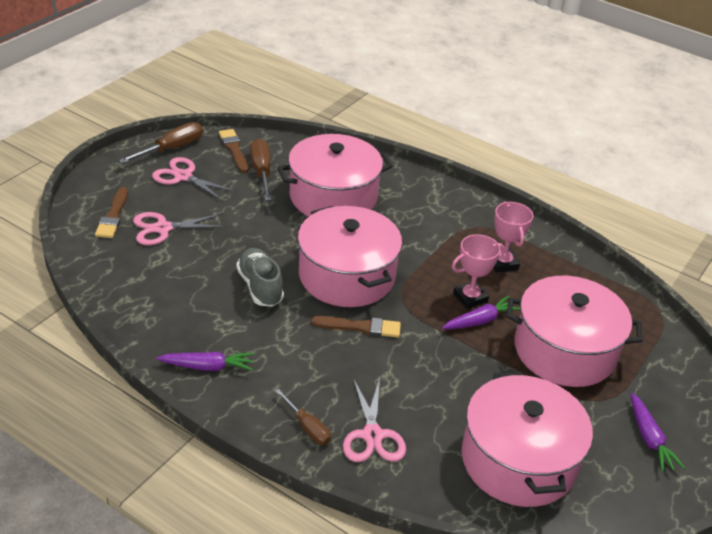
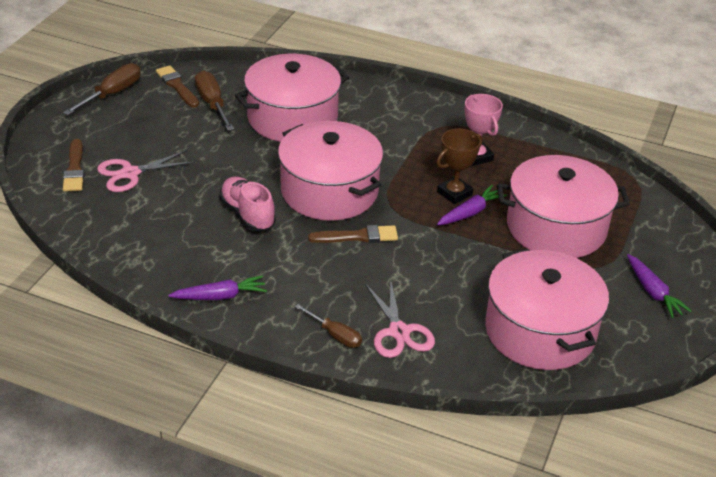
camera: 10 degrees left, 0 degrees up
(183, 176) = (133, 120): pink scissors -> none
(260, 287) = (247, 214): grey shoe -> pink shoe
(470, 298) = (454, 193): pink trophy -> brown trophy

